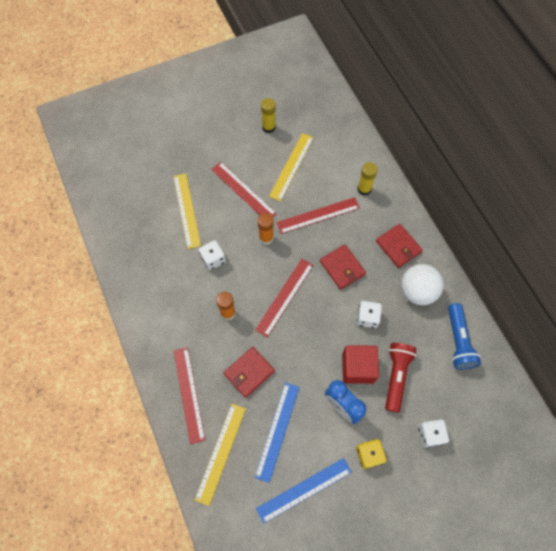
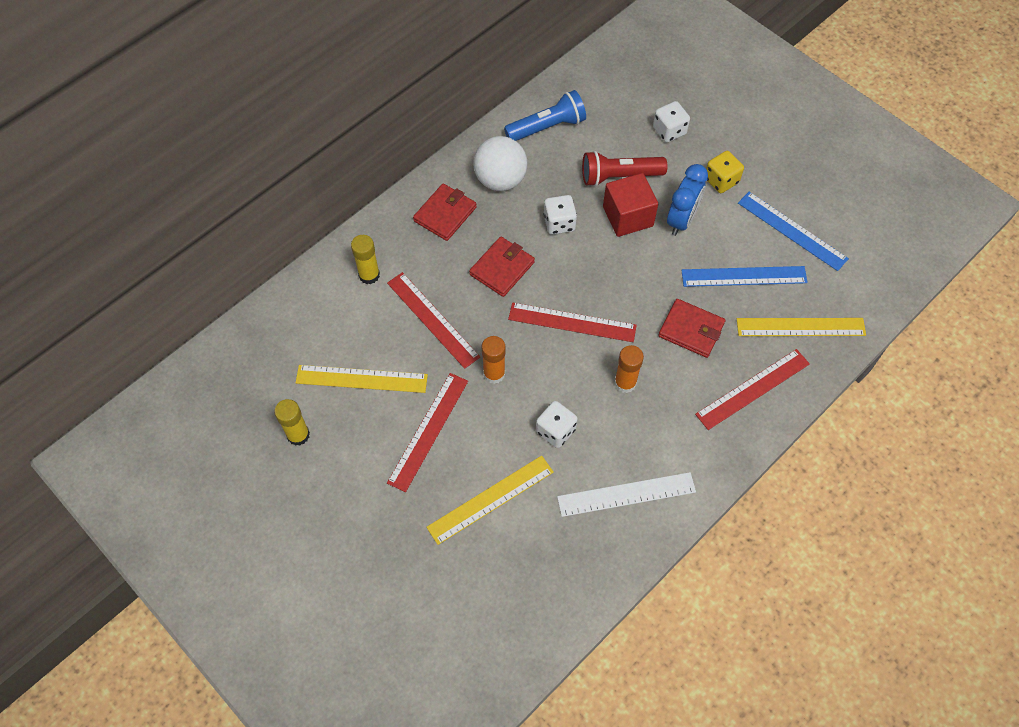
camera: 110 degrees left, 5 degrees down
(155, 284) = (626, 494): none -> white ruler

